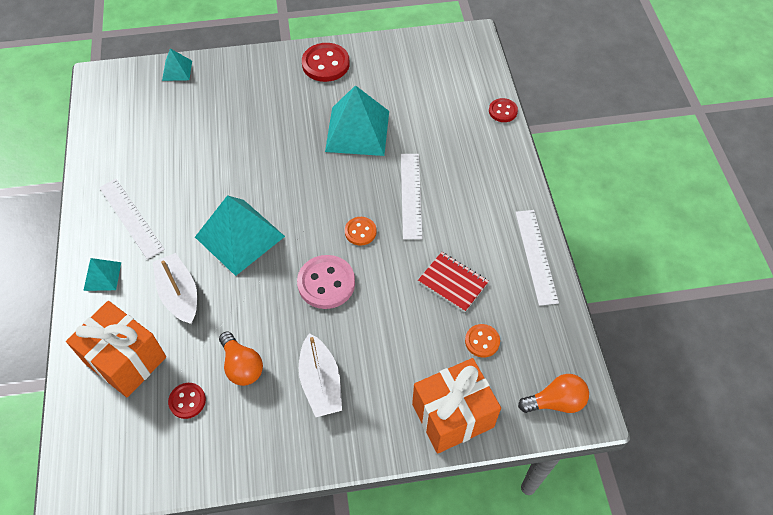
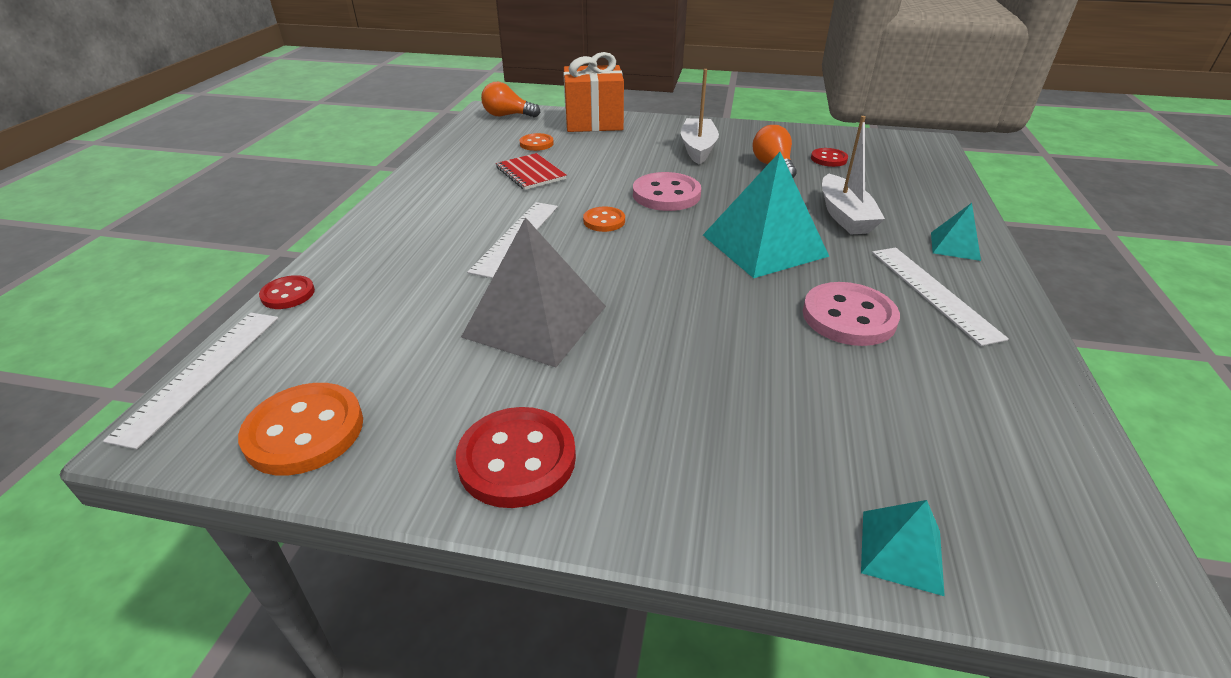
camera: 160 degrees left, 20 degrees down
(126, 360) = (900, 187): orange gift -> none
(186, 181) = (848, 317): none -> pink button
(357, 131) = (535, 321): turquoise pyramid -> grey pyramid
(417, 52) = (304, 431): none -> orange button
(536, 256) = (428, 173): white ruler -> white ruler (201, 373)

